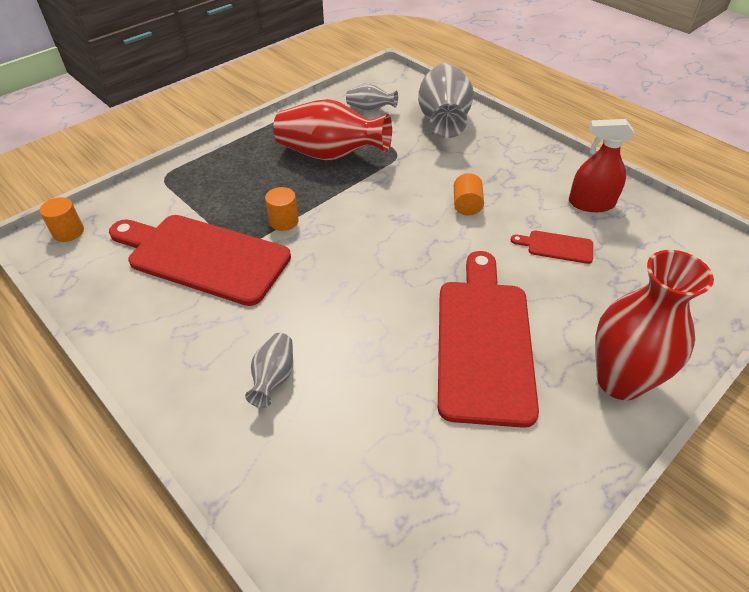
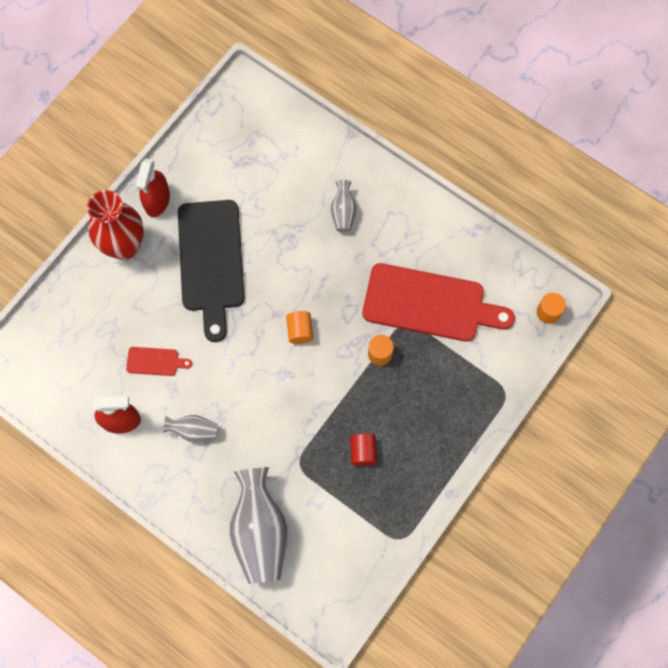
camera: 170 degrees right, 25 degrees up
(330, 155) = (363, 452): red vase -> red cylinder
(370, 109) = (340, 540): grey vase -> grey vase (193, 431)
(466, 205) = (229, 400): orange cylinder -> orange cylinder (300, 331)
(484, 341) = (211, 261): red cutting board -> black cutting board
(575, 442) = (157, 200): none -> red spray bottle

